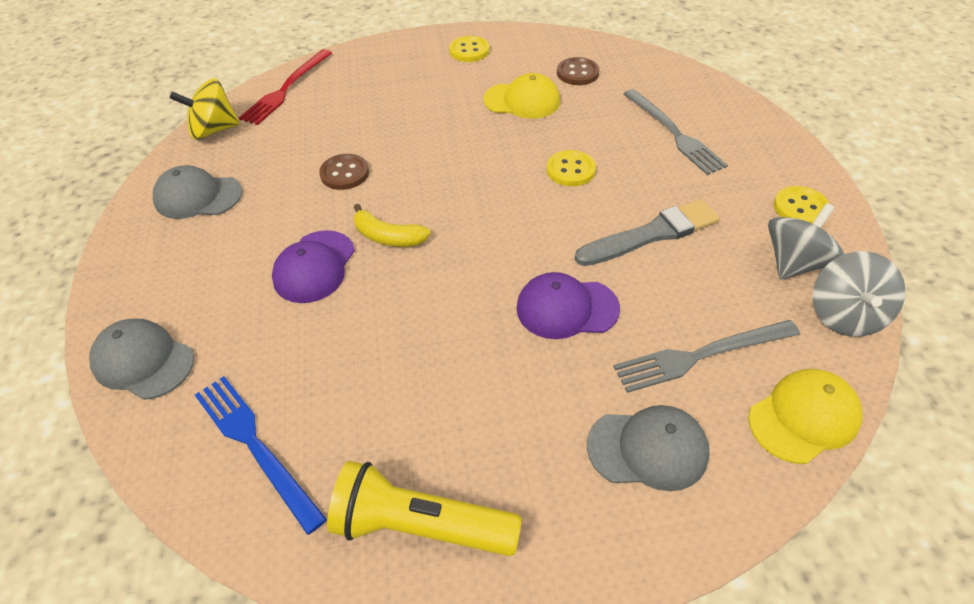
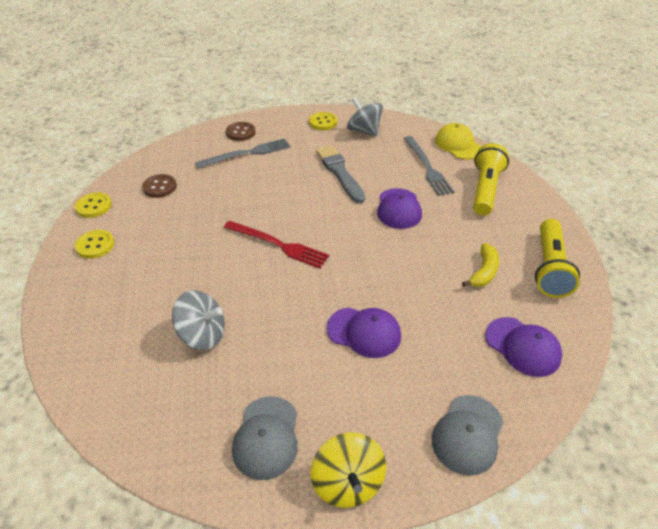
camera: 90 degrees left, 5 degrees down
(214, 130) = (153, 445): yellow spinning top -> yellow spinning top (348, 482)
(255, 446) = (522, 346): blue fork -> purple cap
(286, 89) = (98, 385): red fork -> red fork (278, 245)
(344, 173) = (253, 322): brown button -> brown button (241, 132)
(388, 237) = (334, 290): yellow banana -> yellow banana (483, 271)
(522, 101) = (185, 217): yellow cap -> none
(570, 170) = (275, 198): yellow button -> yellow button (94, 206)
(648, 449) = (485, 189): grey cap -> yellow flashlight
(845, 315) = (398, 124): grey spinning top -> grey spinning top (203, 334)

